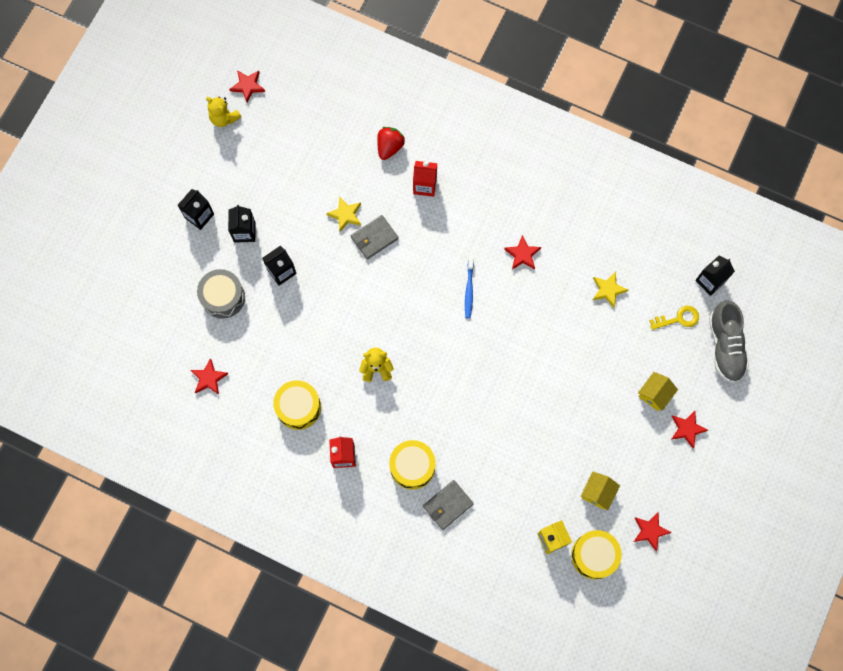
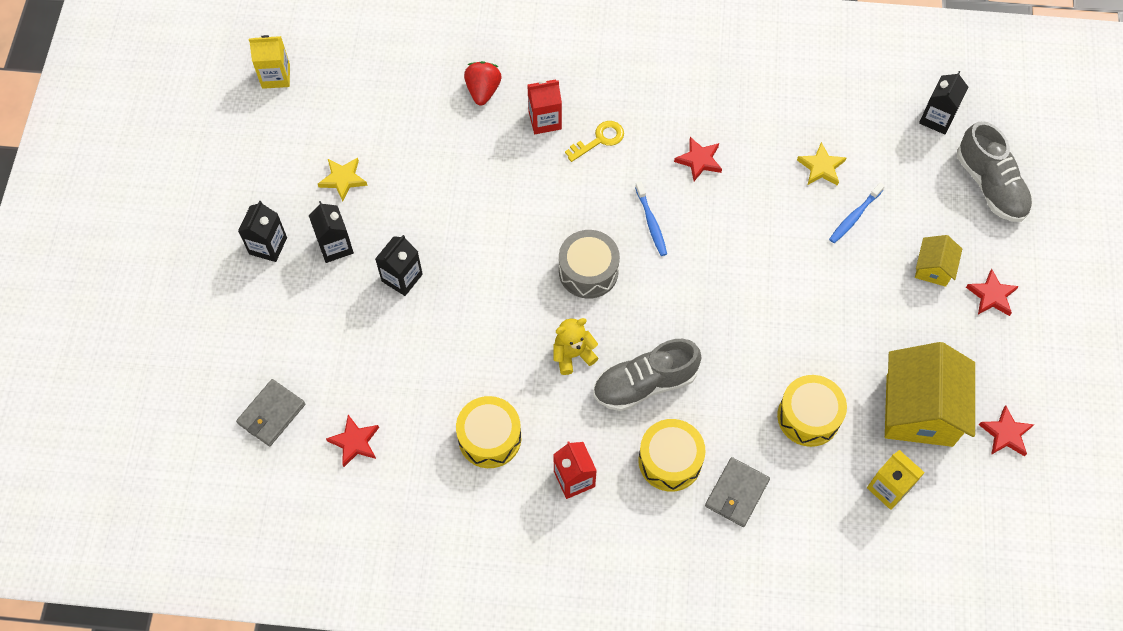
camera: 20 degrees left, 10 degrees down
(223, 297) = (336, 334): grey drum -> grey drum (588, 271)
(224, 118) = (259, 121): yellow teddy bear -> none
(248, 86) = (276, 76): red star -> yellow carton
(345, 215) = (458, 185): yellow star -> yellow star (343, 179)
(374, 238) = (506, 200): grey wallet -> grey wallet (271, 414)
(417, 406) = (645, 384): none -> grey shoe
(594, 555) = (951, 489): yellow drum -> yellow drum (808, 416)
(597, 493) = (919, 410): yellow house -> yellow house, size x2.04
(615, 336) = (854, 216): none -> blue toothbrush
(678, 318) = (920, 172): yellow key -> yellow key (599, 140)

